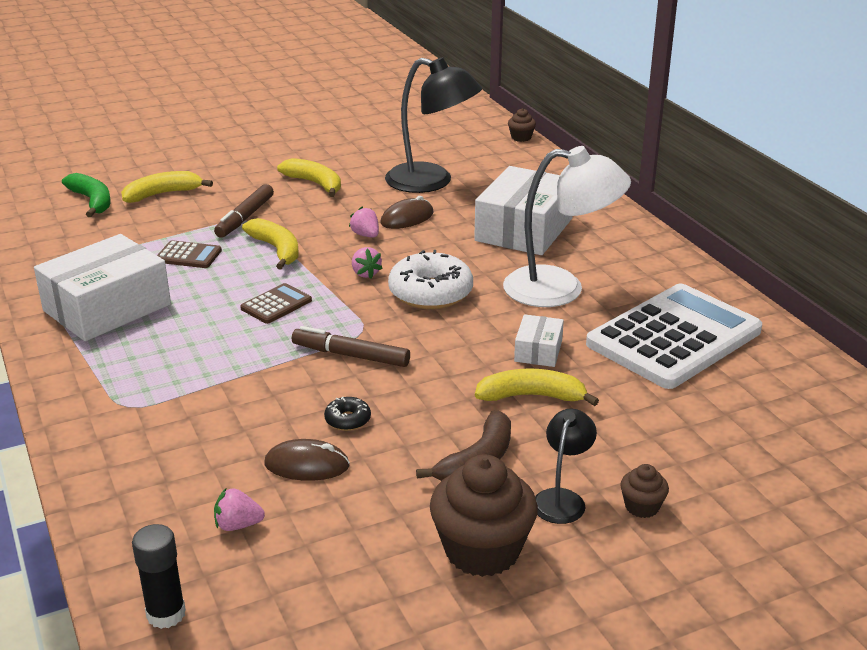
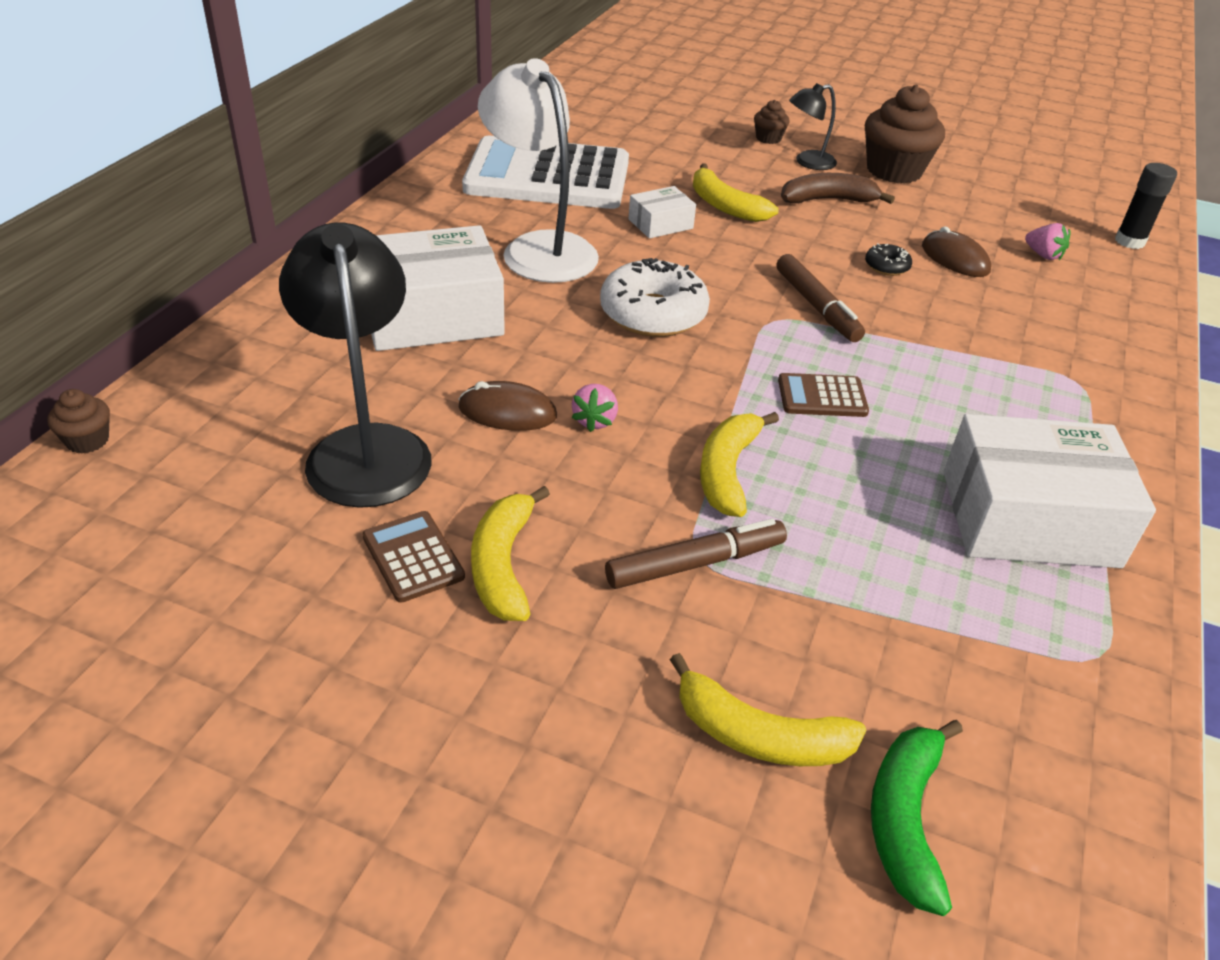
camera: 135 degrees left, 10 degrees up
(188, 256) = (851, 540): brown calculator -> brown calculator (413, 557)
(365, 273) = (678, 372): pink strawberry -> none

